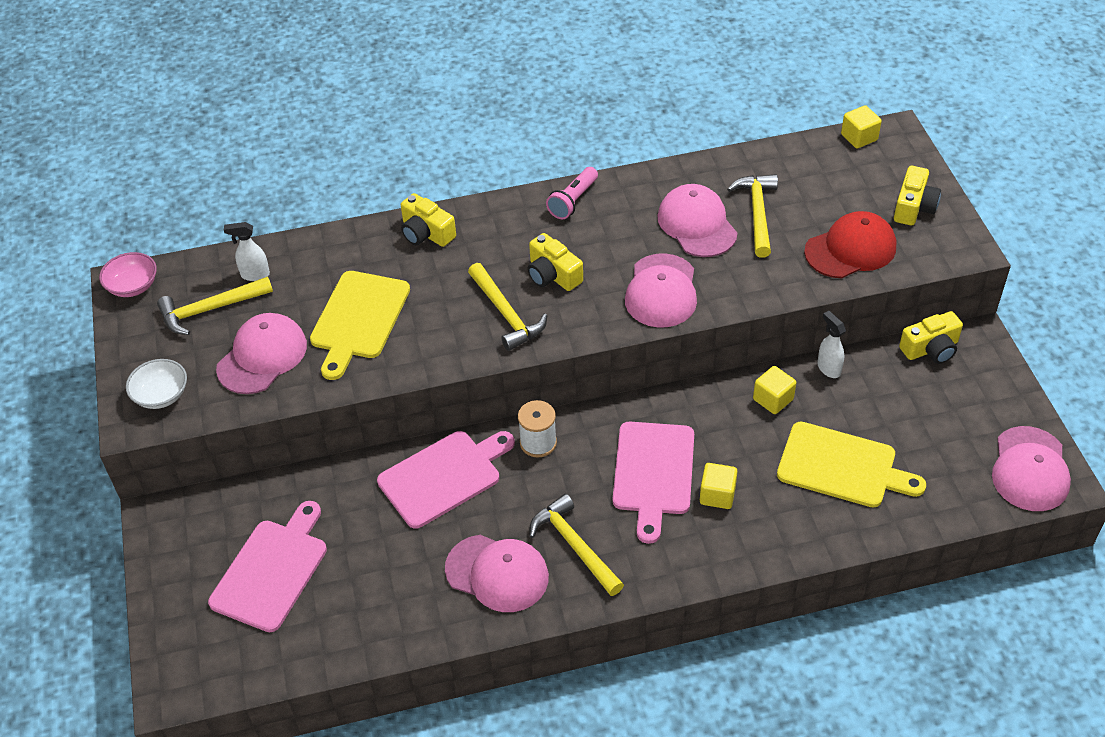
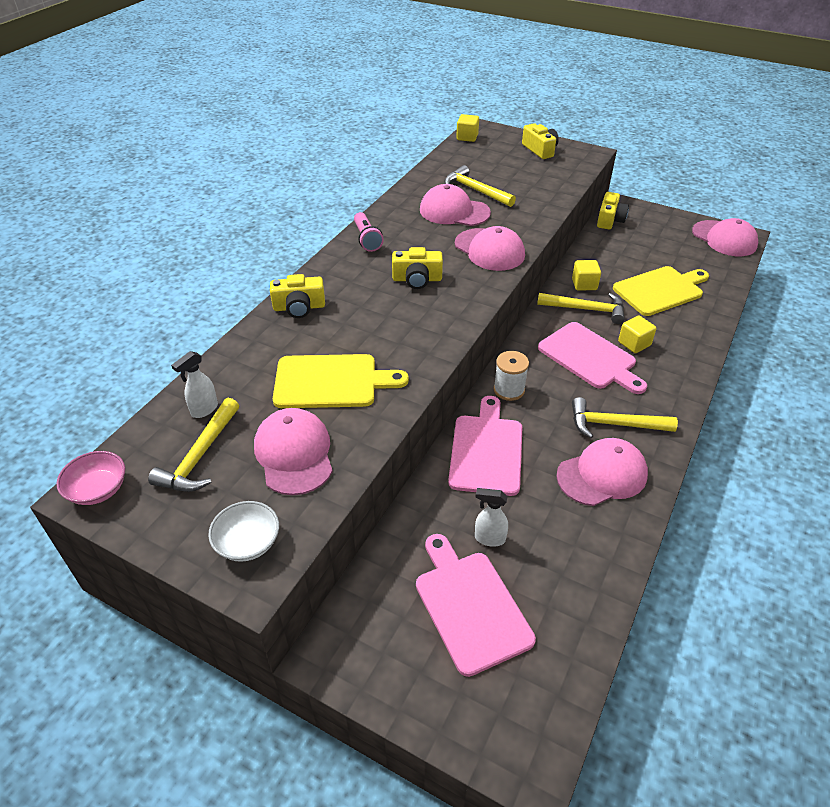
camera: 50 degrees left, 5 degrees down
(358, 319) = (331, 381): yellow cutting board -> yellow cutting board turned 60 degrees counterclockwise
(506, 314) = (423, 315): yellow hammer -> yellow hammer (586, 309)
(828, 368) = (584, 255): white spray bottle -> white spray bottle (489, 538)
(850, 249) = (544, 180): red cap -> none

